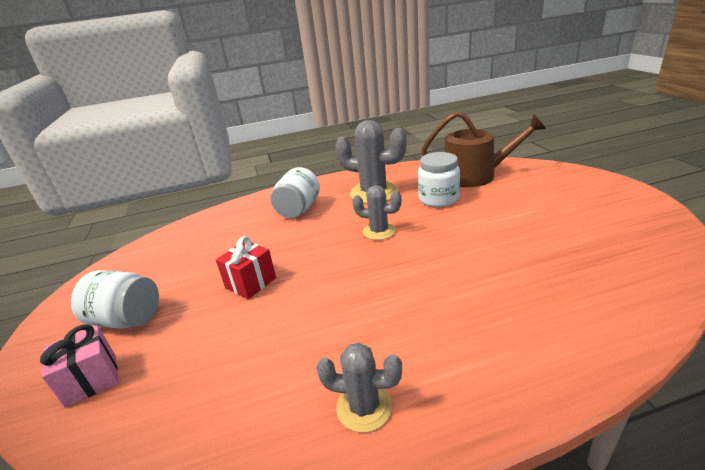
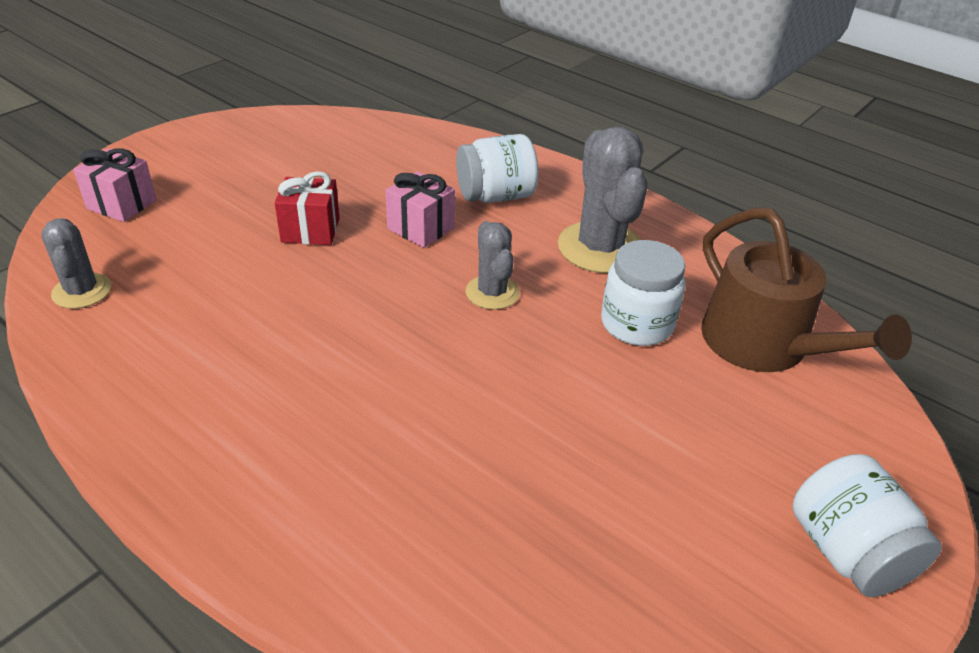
camera: 50 degrees right, 10 degrees up
(127, 319) = (207, 178): white jar -> white jar (847, 552)
(298, 240) = (420, 228): none -> pink gift
(364, 407) = (157, 397): grey cactus -> grey cactus (82, 291)

